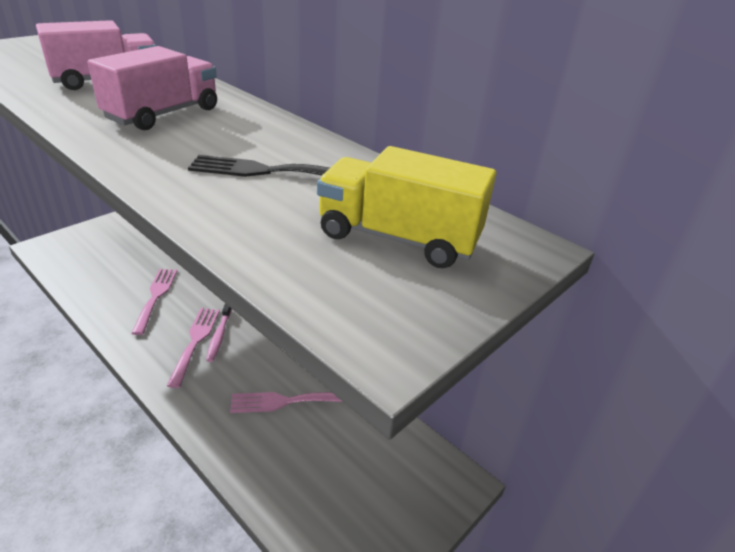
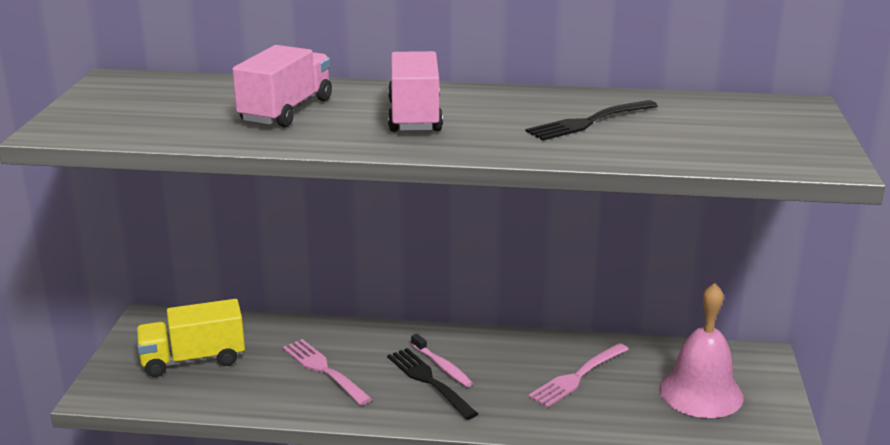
camera: 35 degrees left, 10 degrees down
(195, 342) = (429, 381): pink fork -> black fork
(356, 481) = (701, 393): none -> pink bell
(398, 238) = (740, 125): yellow truck -> yellow truck (193, 360)

